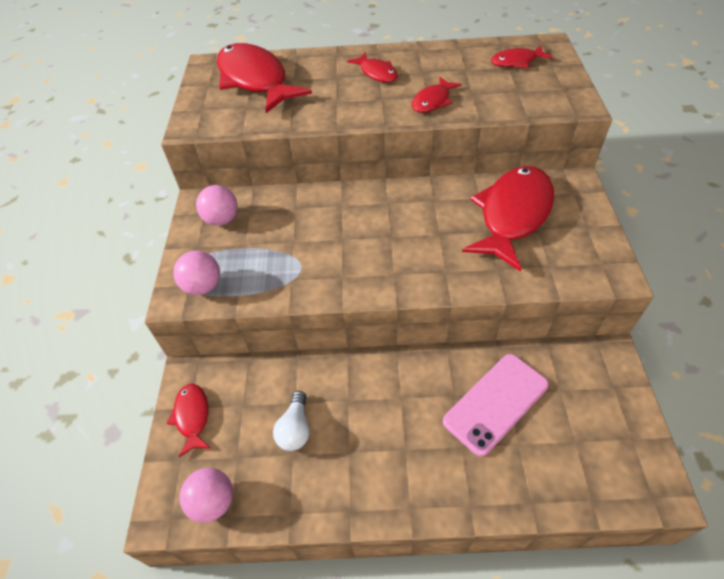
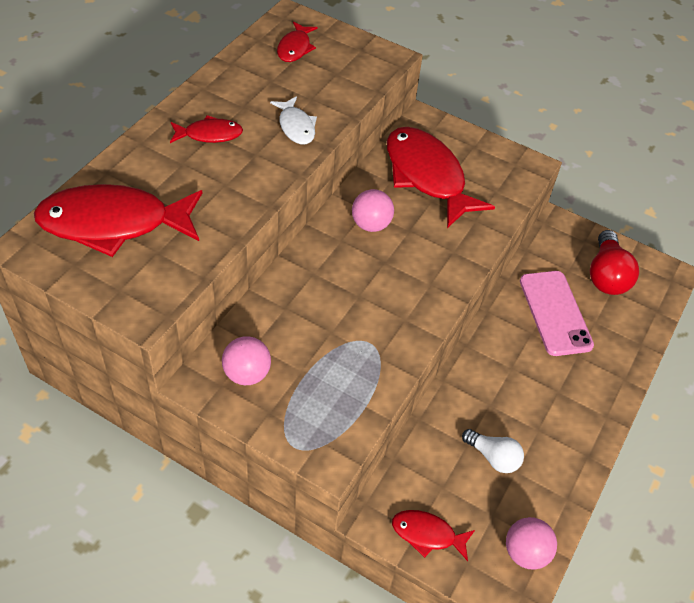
camera: 65 degrees left, 0 degrees up
(203, 286) = (332, 429): pink ball -> pink ball (371, 225)
(432, 101) = (296, 127): red fish -> white fish
(589, 427) = (606, 275): none -> red light bulb

